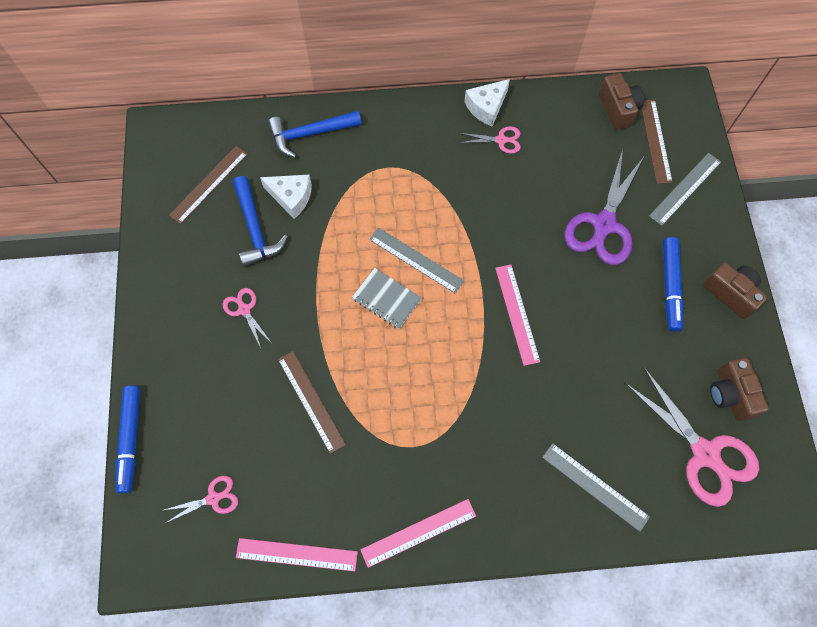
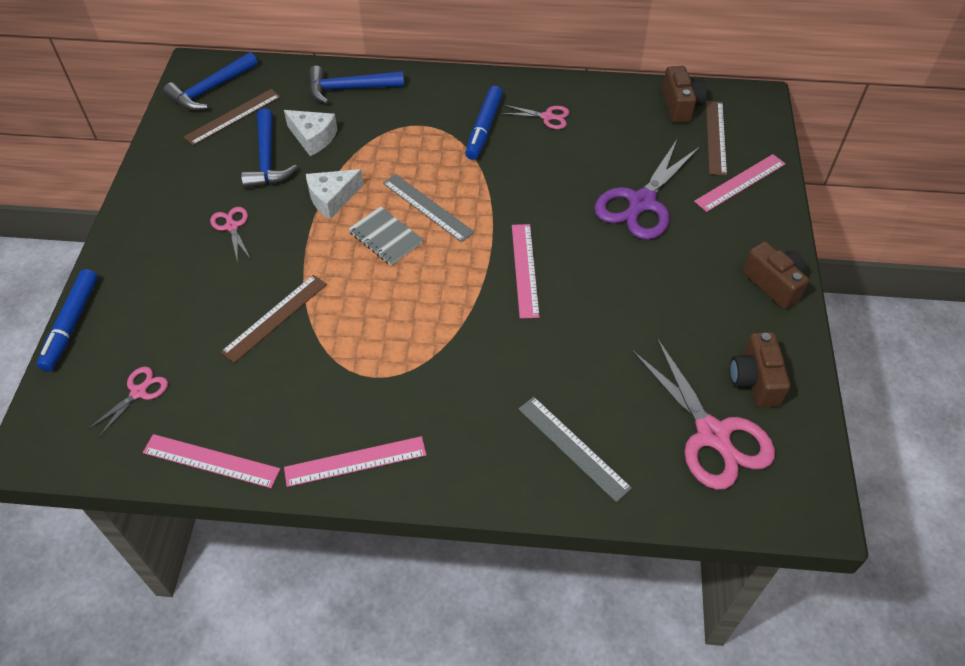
camera: 10 degrees right, 15 degrees down
(178, 155) = (211, 89): none -> blue hammer
(213, 498) = (139, 392): pink scissors -> pink scissors turned 45 degrees counterclockwise
(311, 401) = (275, 317): brown ruler -> brown ruler turned 60 degrees clockwise
(486, 107) = (539, 88): white cheese -> white cheese (332, 198)
(670, 286) = (704, 268): blue marker -> blue marker (484, 128)
(685, 188) = (740, 182): grey ruler -> pink ruler

